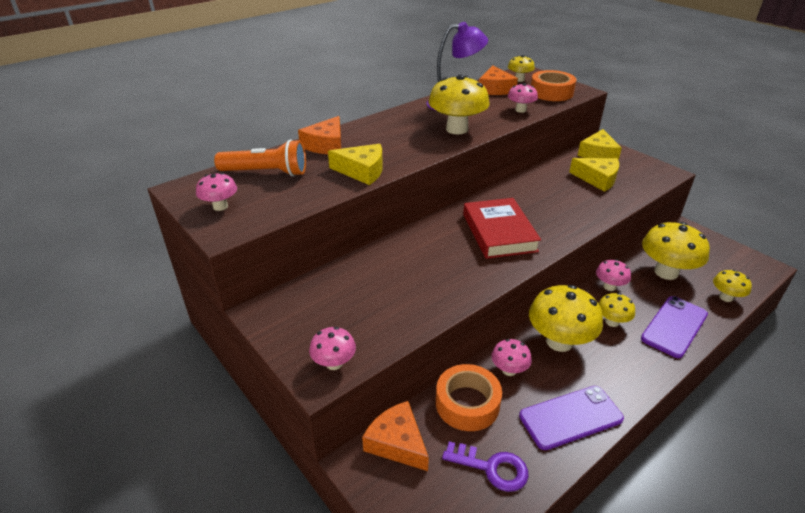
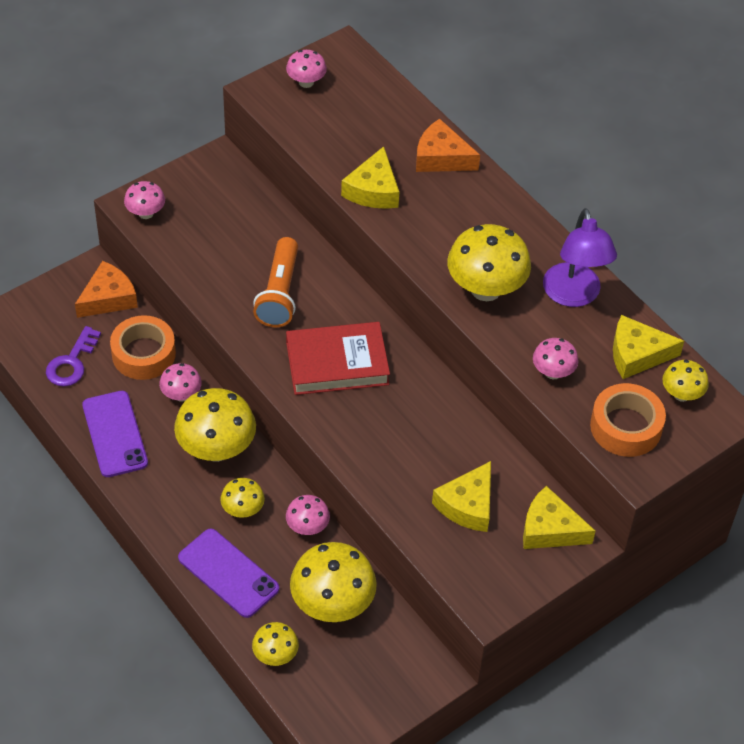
camera: 90 degrees right, 15 degrees up
(266, 172) = (374, 110): orange flashlight -> orange flashlight (279, 293)
(495, 89) = (637, 354): orange cheese -> yellow cheese

